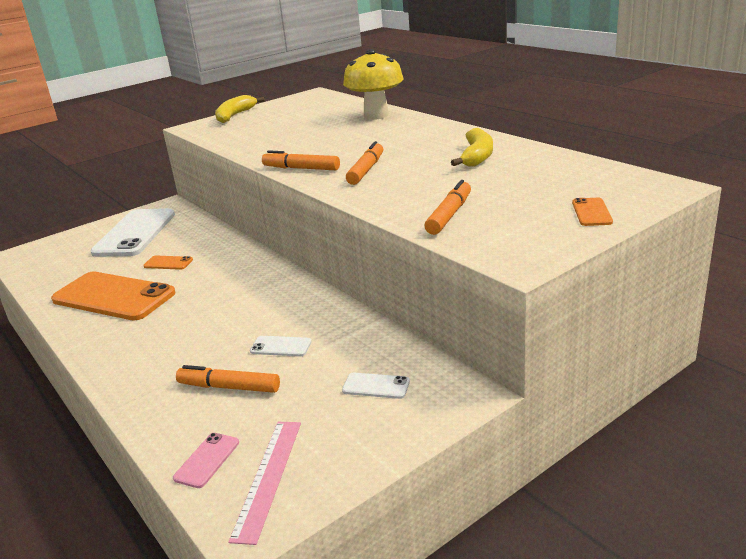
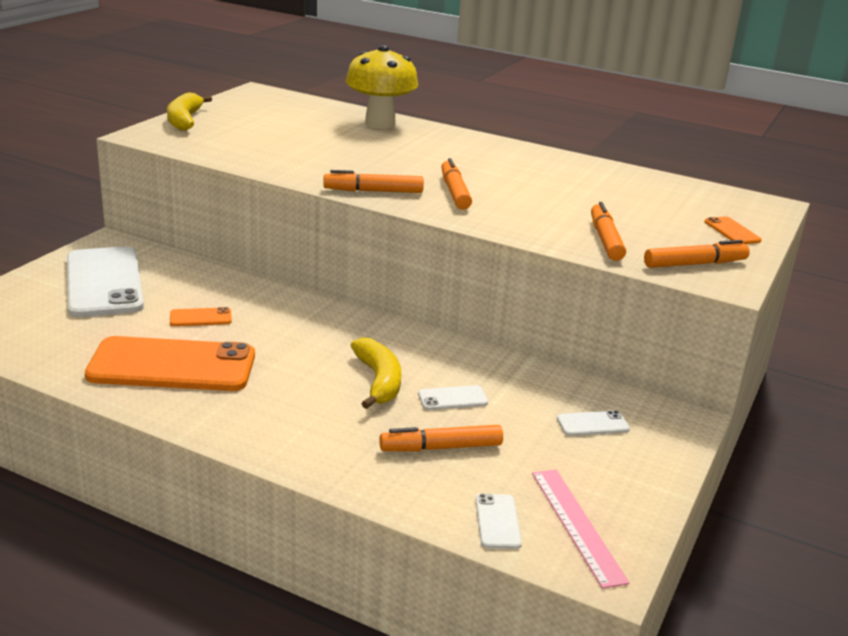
camera: 30 degrees left, 0 degrees up
(207, 460) = (497, 521): pink phone -> white phone
(477, 156) = (557, 174): yellow banana -> yellow banana (378, 381)
(511, 242) = (695, 264): none -> orange marker

